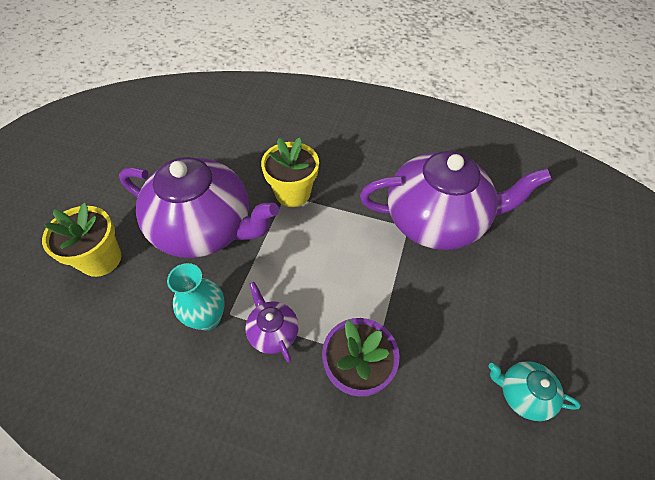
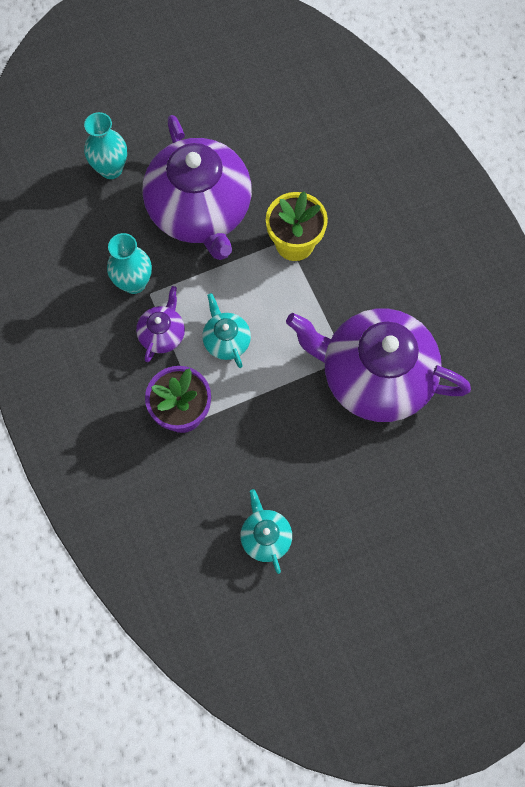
camera: 50 degrees right, 15 degrees up
(101, 259) = (111, 169): yellow flower pot -> turquoise vase
(323, 290) = (226, 340): none -> turquoise teapot
(436, 220) = (374, 376): purple teapot -> purple teapot turned 150 degrees clockwise

